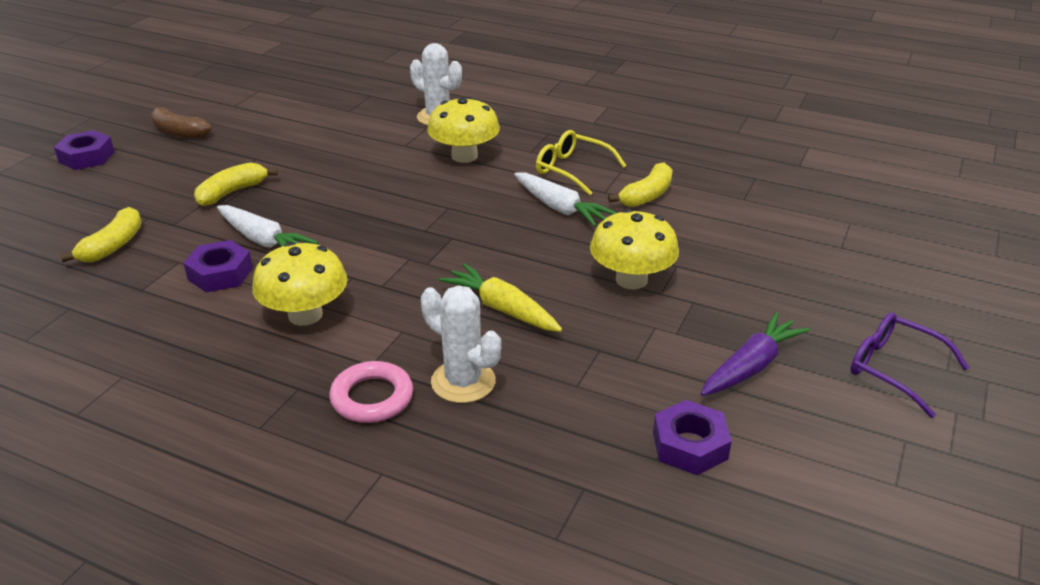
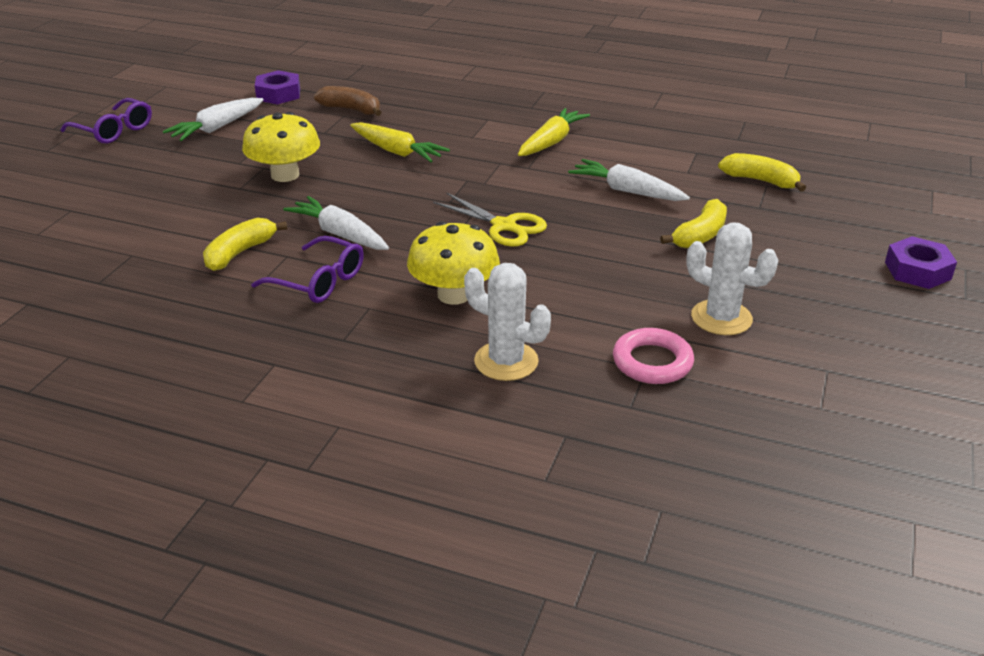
camera: 175 degrees right, 0 degrees up
(113, 246) = (760, 181): yellow banana -> yellow banana turned 105 degrees clockwise
(178, 132) = (852, 314): brown banana -> brown banana (351, 109)
(220, 273) = (642, 164): purple nut -> none
(305, 315) = (551, 142): yellow mushroom -> yellow carrot
(372, 397) = (480, 104): pink ring -> pink ring (652, 362)
(405, 209) = (504, 226): none -> yellow scissors
(463, 382) = (421, 113): white cactus -> white cactus (721, 318)
(572, 170) = (319, 281): yellow glasses -> purple glasses
(751, 366) = (217, 128): purple carrot -> white carrot

